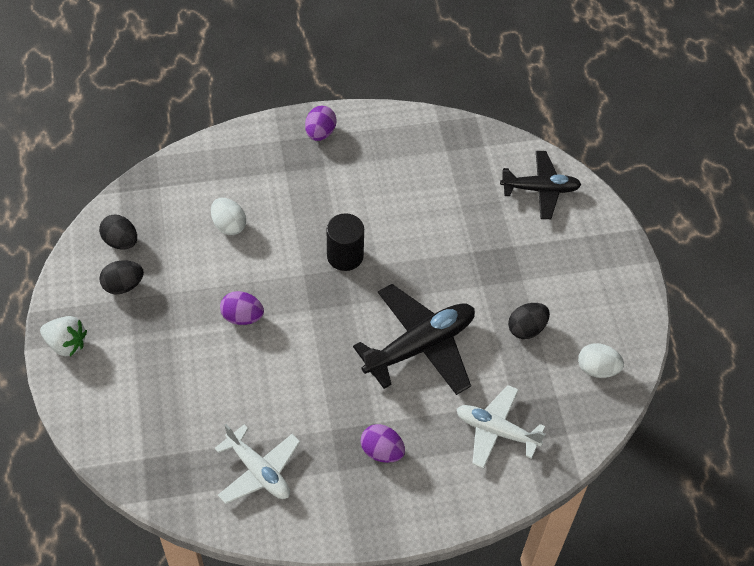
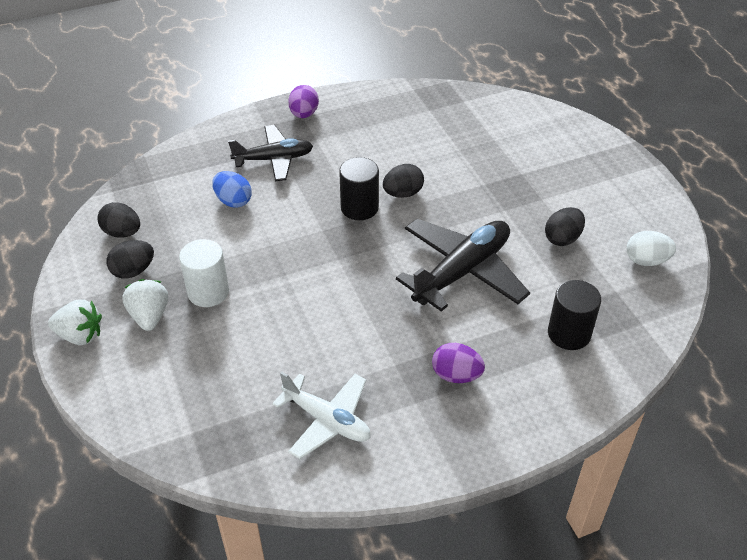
camera: 10 degrees left, 10 degrees down
(129, 336) = (149, 316): none -> white strawberry
(185, 321) = (208, 292): none -> white cylinder
(229, 225) = (233, 201): white egg -> blue egg
(242, 317) = (268, 277): purple egg -> none
(390, 247) = (403, 193): none -> black egg
(496, 431) = (569, 333): white plane -> black cylinder
(540, 189) = (529, 126): black plane -> black plane (274, 159)

